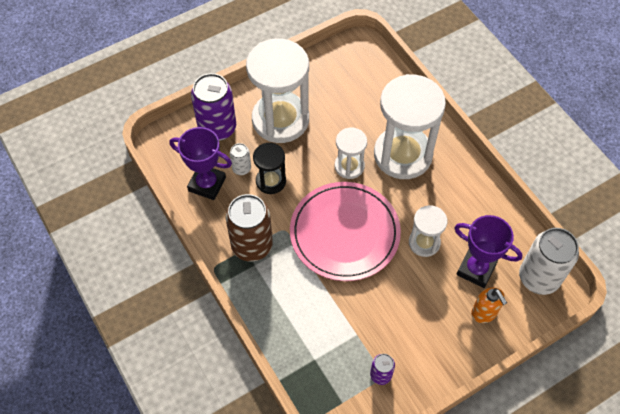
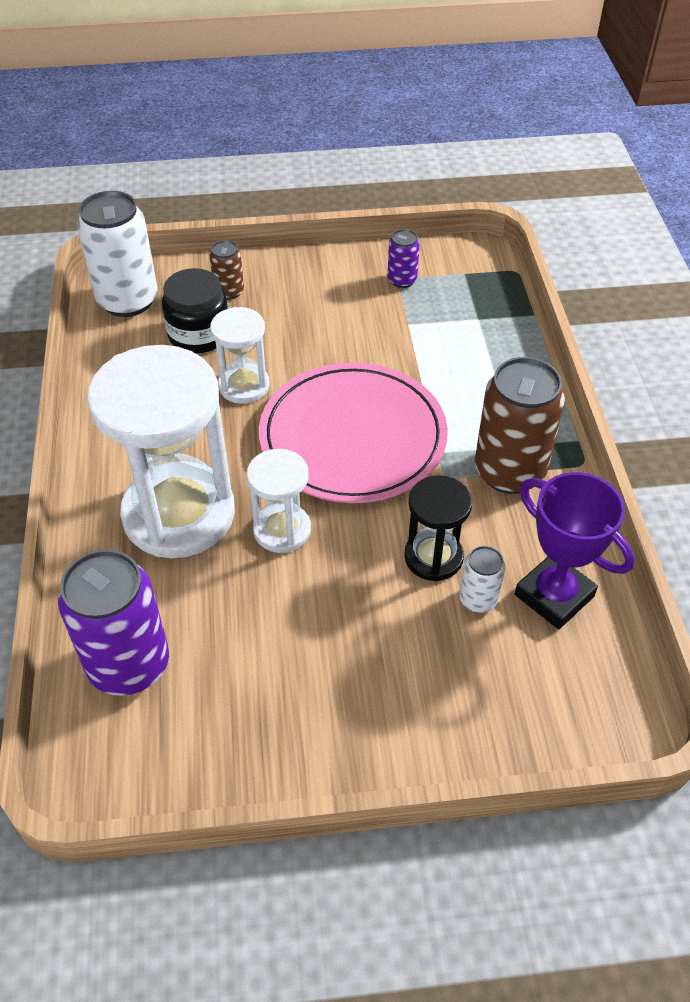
camera: 155 degrees left, 10 degrees down
(217, 128) = (496, 700): purple can -> purple can (129, 664)
(280, 119) = (359, 667): white hourglass -> none
(476, 269) = (199, 334): purple trophy -> black jar
(484, 313) = (229, 292): orange soap dispenser -> brown can

